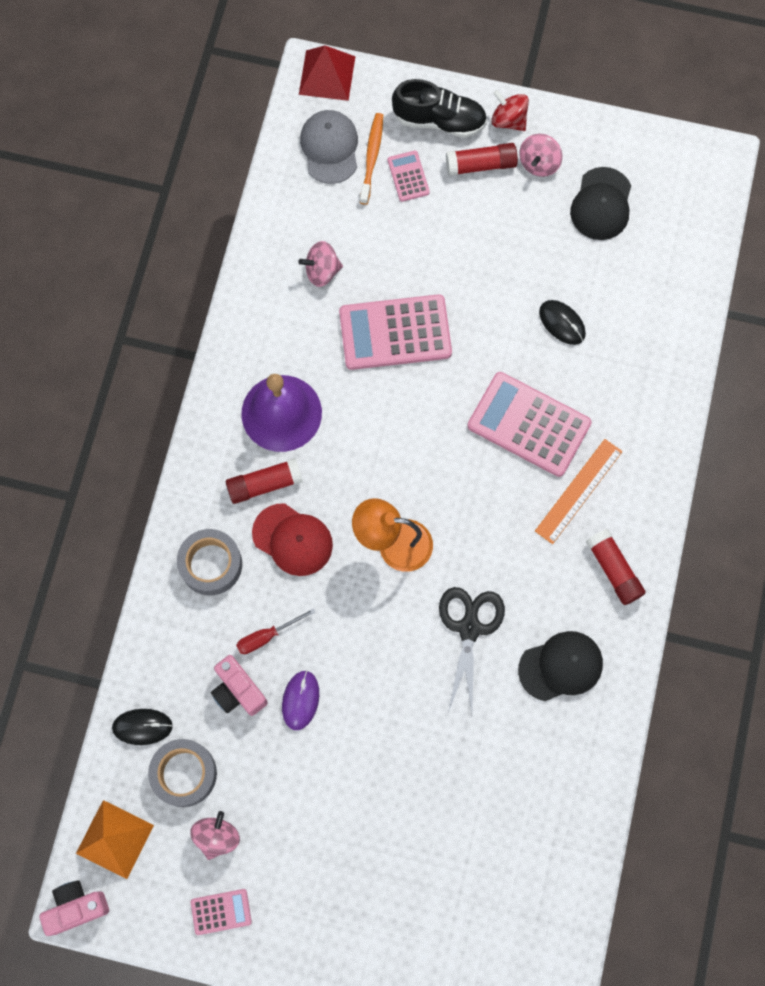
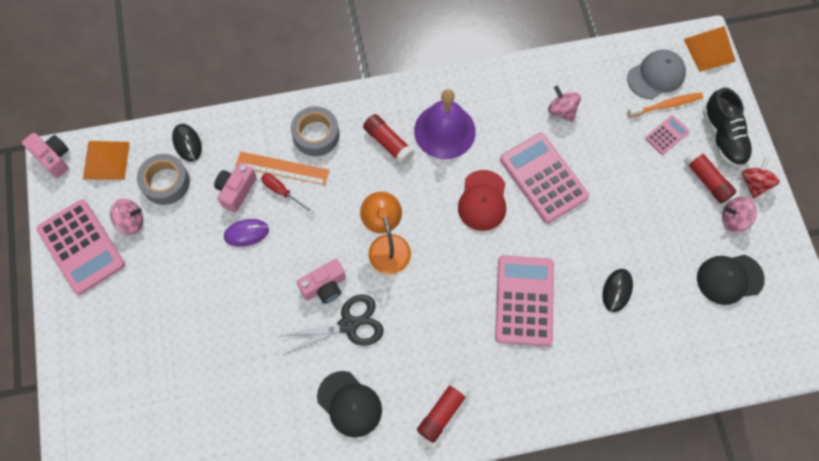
camera: 65 degrees right, 5 degrees down
(221, 912) = (81, 247): pink calculator -> pink calculator, size x2.08
(292, 539) = (358, 178): red cap -> red cap (482, 200)
(327, 75) = (709, 50): red pyramid -> orange pyramid
(411, 636) = (324, 286): none -> pink camera
(578, 491) = (491, 359): orange ruler -> orange ruler (282, 168)

